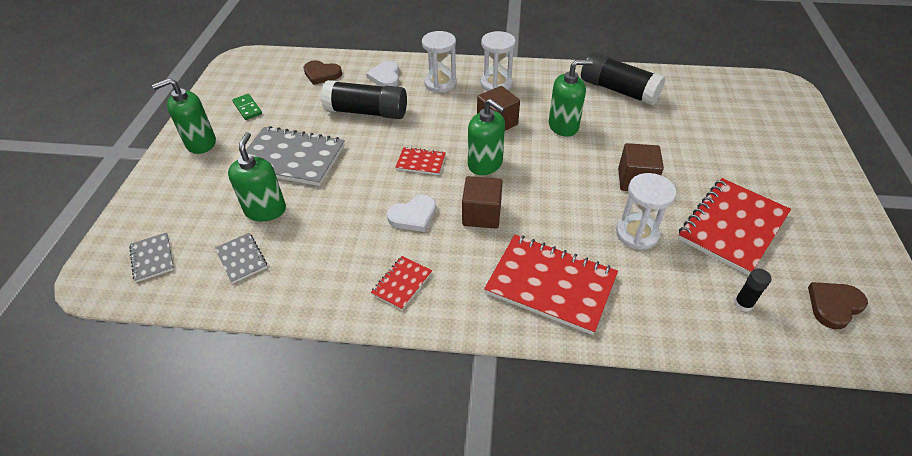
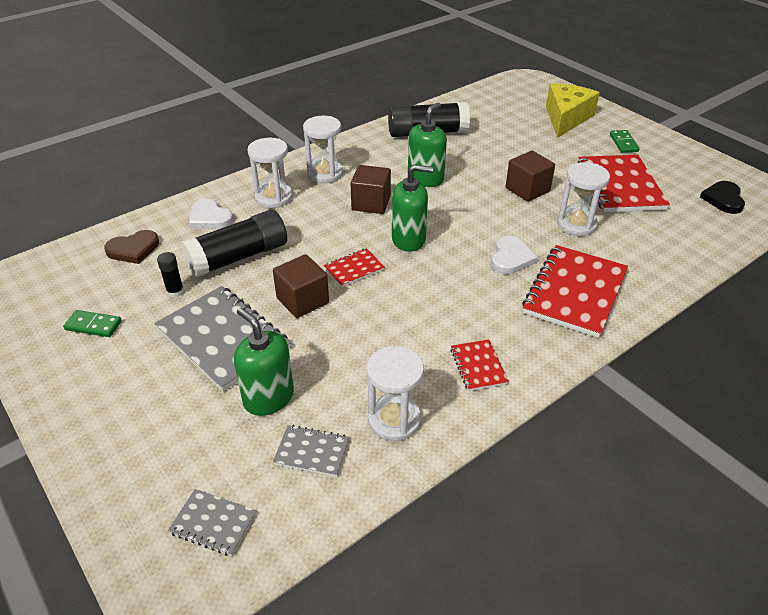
camera: 45 degrees left, 5 degrees down
(200, 143) = (88, 390): green soap dispenser -> none
(292, 158) = (223, 339): grey notebook -> grey notebook turned 75 degrees clockwise
(306, 276) = (394, 420): none -> white hourglass
(413, 216) = (411, 312): white heart -> white heart (511, 258)
(481, 215) = (461, 277): brown cube -> brown cube (302, 300)
(550, 285) = (574, 292): red notebook -> red notebook turned 45 degrees counterclockwise
(743, 304) = (685, 228): black glue stick -> black glue stick (175, 292)
(771, 139) = (566, 118): none -> yellow cheese
(799, 191) = (623, 143): none -> green domino
(834, 305) = (723, 199): brown heart -> black heart

